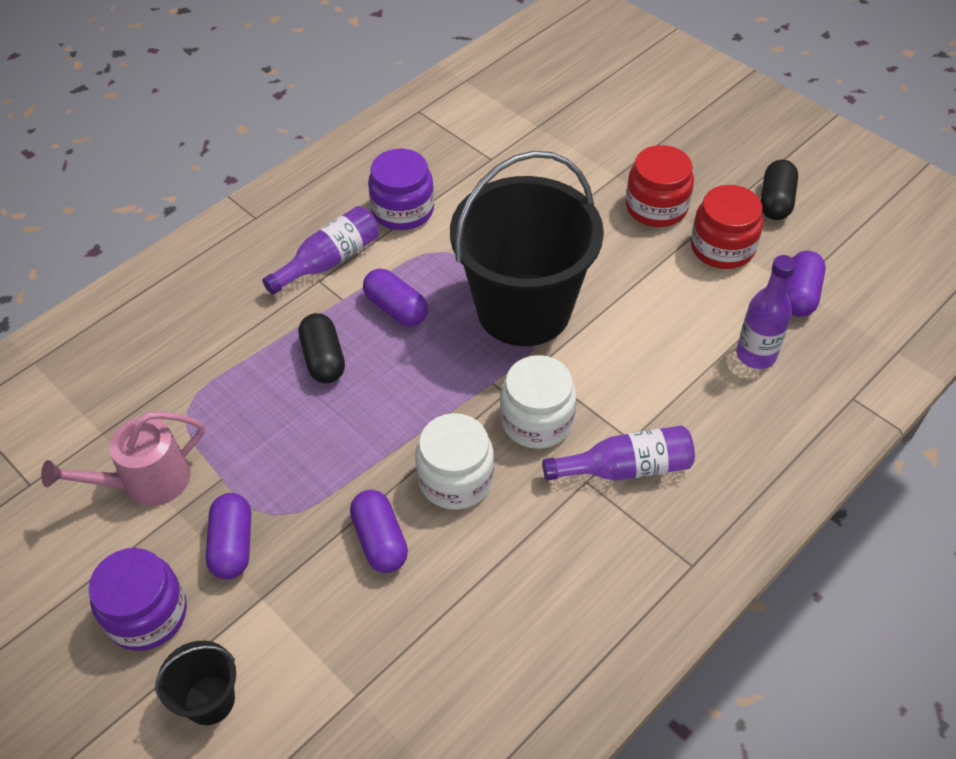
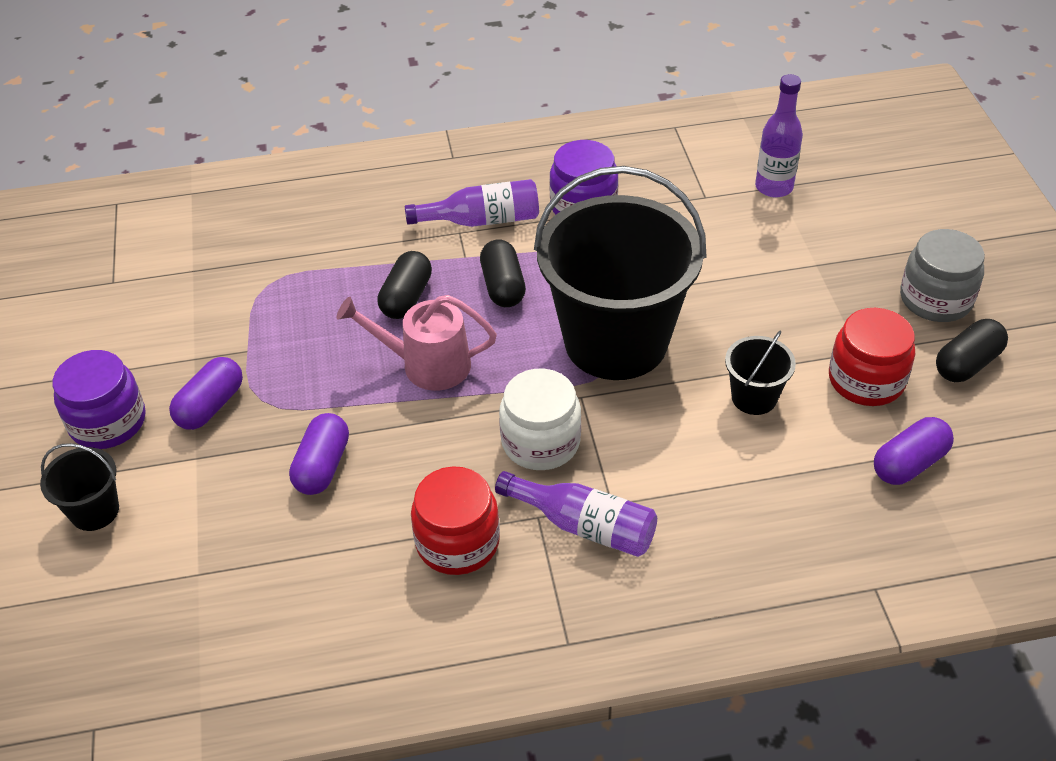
camera: 35 degrees right, 5 degrees down
(146, 481) = (192, 323): pink watering can -> pink watering can (427, 365)
(396, 309) = (503, 286): purple capsule -> black capsule
(456, 479) = (427, 452): white jar -> none
(656, 207) = (831, 311): red jar -> red jar (457, 542)
(659, 301) = (754, 397): none -> black bucket
(717, 163) = (935, 299): none -> grey jar
(756, 355) = (808, 495): purple bottle -> purple bottle (774, 187)

